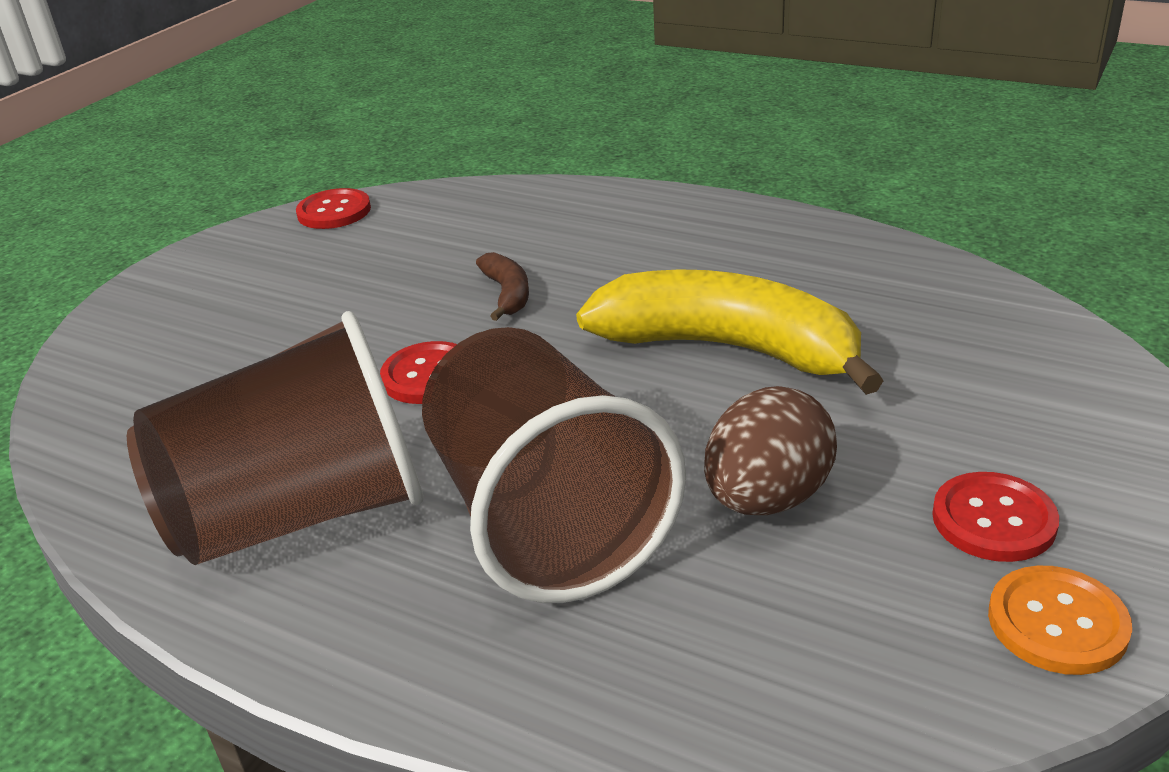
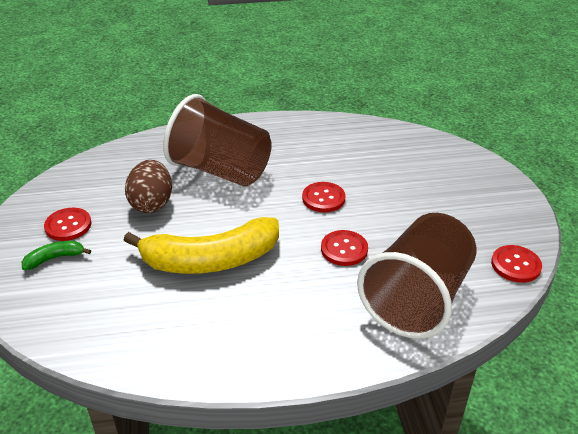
camera: 140 degrees right, 5 degrees up
(302, 514) = (299, 144): brown cup -> brown cup (417, 298)
(507, 294) = (344, 249): brown banana -> red button
(1039, 454) = (54, 258): none -> green banana
(1057, 623) = (42, 201): orange button -> none

